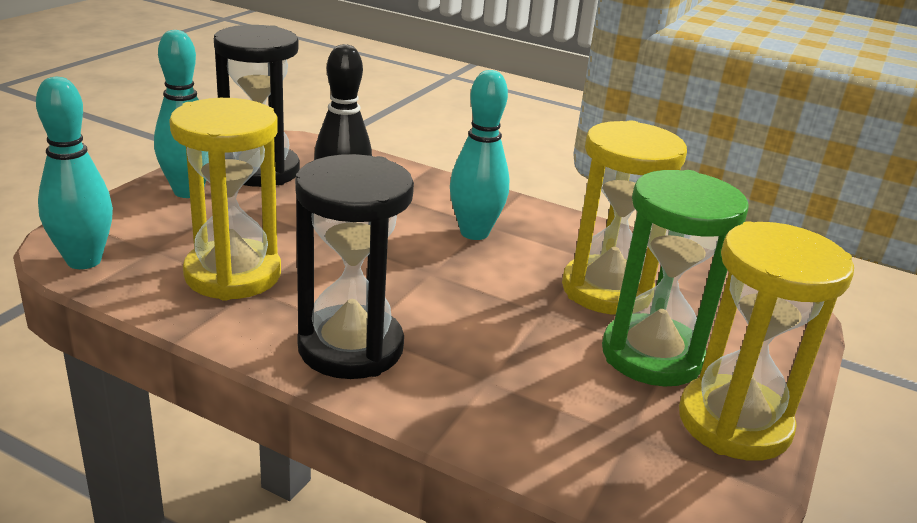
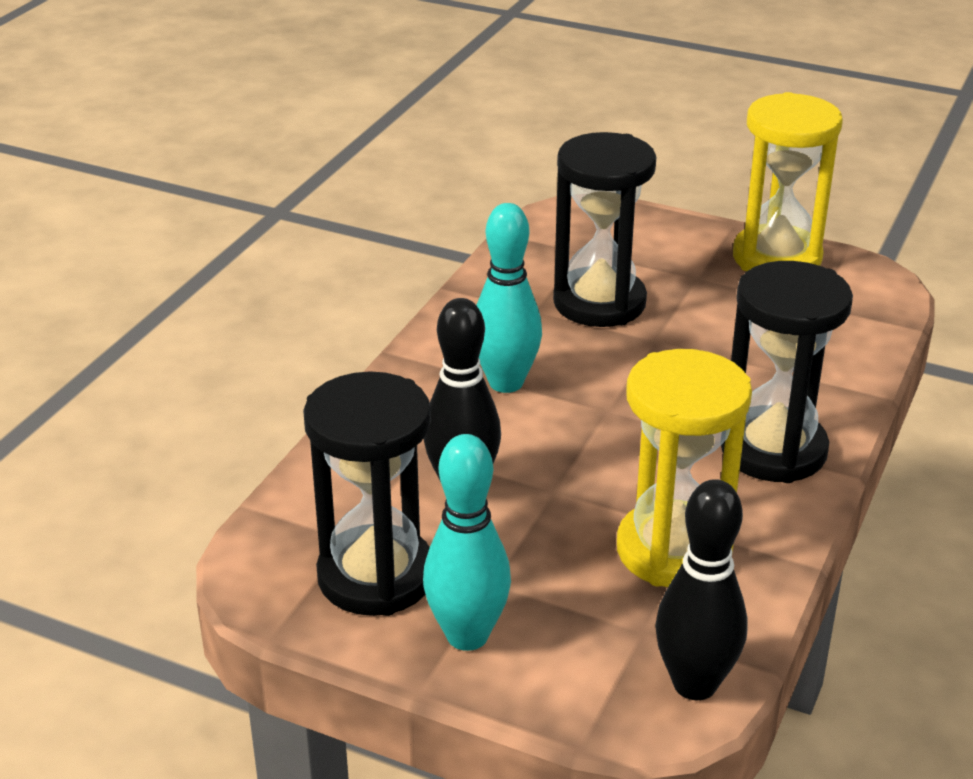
camera: 90 degrees left, 5 degrees up
(84, 261) = (695, 684): turquoise bowling pin -> black bowling pin
(606, 290) = (599, 303): yellow hourglass -> black hourglass
(651, 355) = (702, 286): green hourglass -> none

